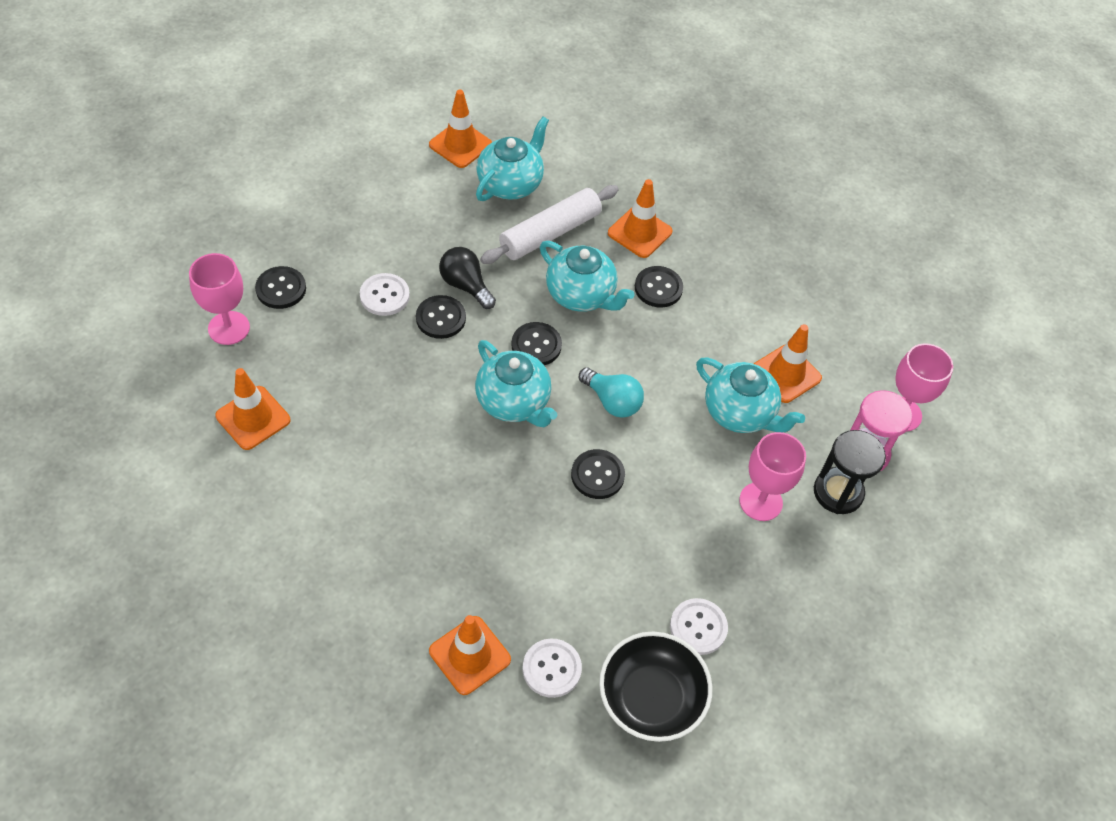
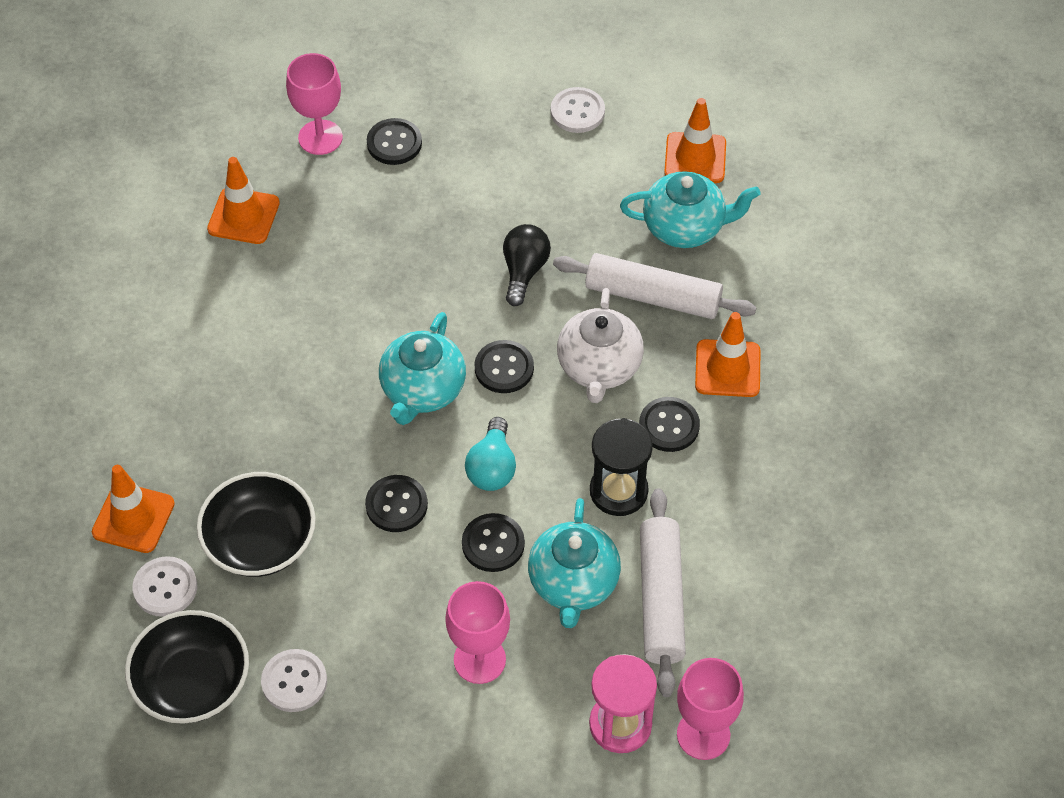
camera: 60 degrees right, 0 degrees up
(384, 296) = (455, 219): white button -> white button (577, 112)
(441, 318) = (468, 276): black button -> black button (493, 544)
(561, 580) = (260, 542): none -> black bowl
(581, 295) = (599, 367): turquoise teapot -> white teapot
(786, 374) = (661, 599): orange traffic cone -> white rolling pin
(838, 492) = (549, 724): black hourglass -> black hourglass (618, 491)

